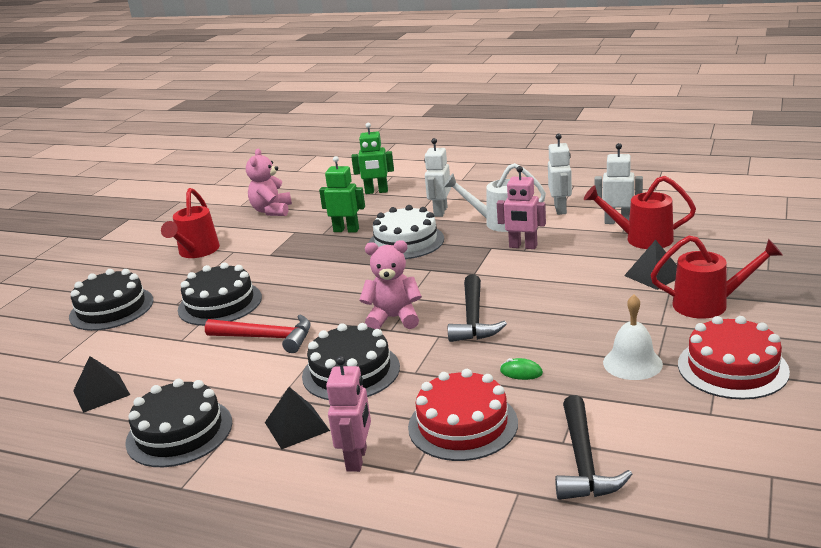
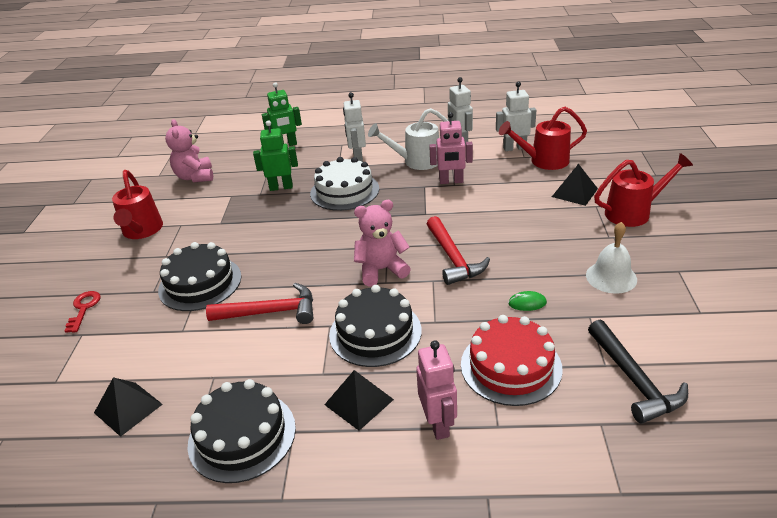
camera: 20 degrees left, 10 degrees up
(111, 308) = (83, 308): black cake -> red key
(473, 319) = (453, 258): black hammer -> red hammer
(732, 368) = (688, 267): red cake -> none

